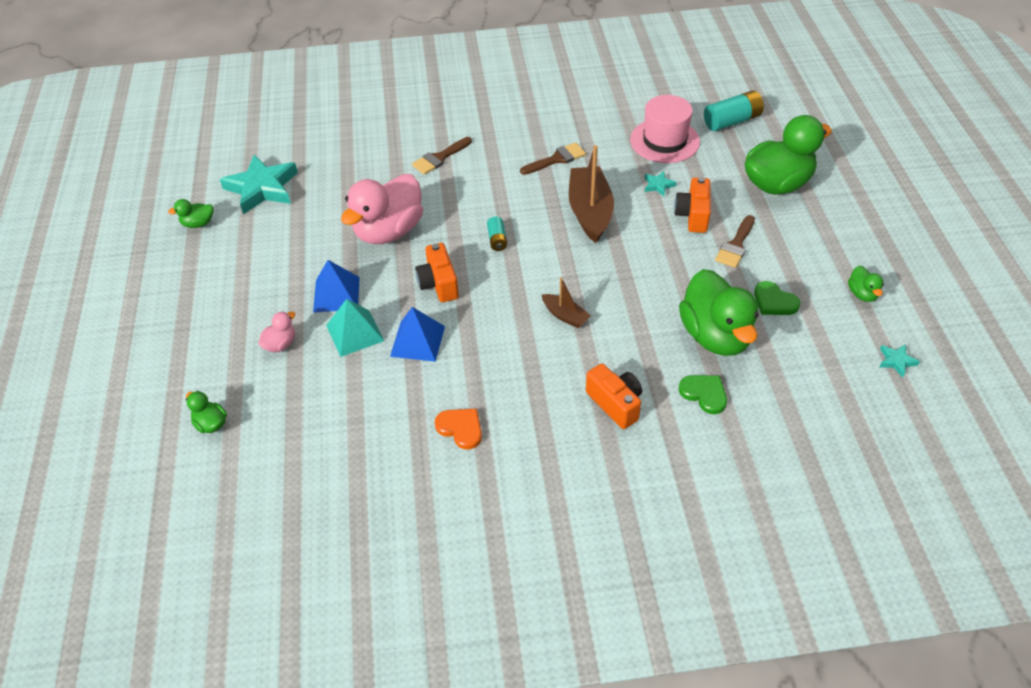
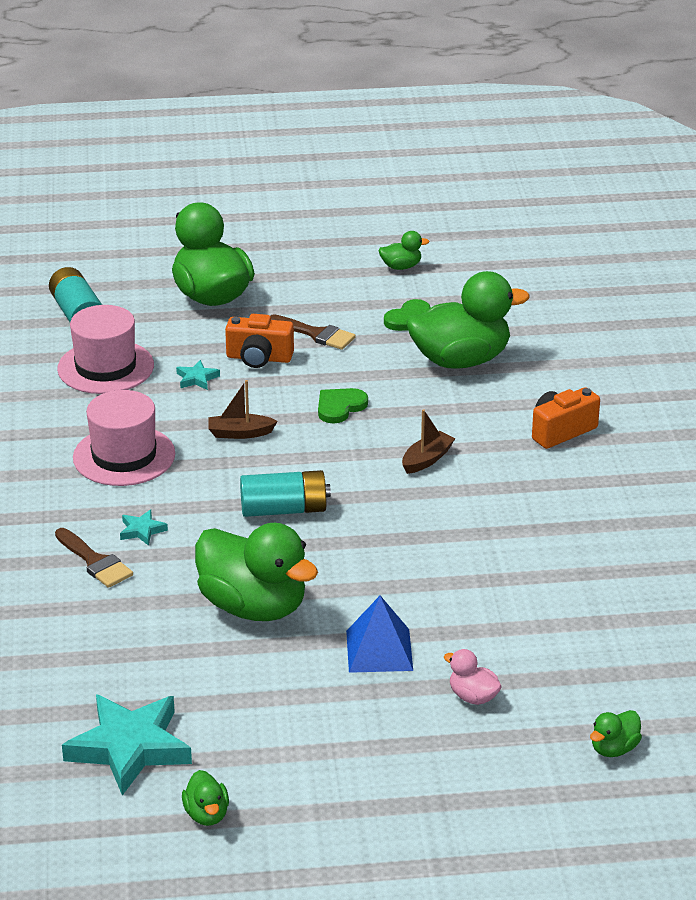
camera: 90 degrees left, 15 degrees down
(355, 333) = (452, 629): turquoise pyramid -> none
(388, 231) = (254, 607): pink duck -> green duck
(417, 341) = (467, 575): blue pyramid -> none
(439, 284) = (365, 559): orange camera -> none
(461, 428) = (604, 539): orange heart -> none
(497, 239) = (284, 509): turquoise battery -> turquoise battery, size x1.79
(556, 159) = (124, 456): brown brush -> pink hat
(590, 212) = (240, 433): brown boat -> brown boat, size x0.51
(704, 394) = (544, 374): green heart -> green heart (340, 407)
(896, 361) = (496, 261): turquoise star -> turquoise star (142, 530)

